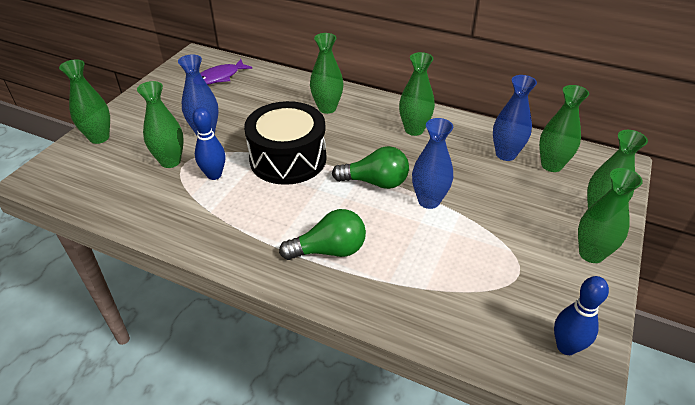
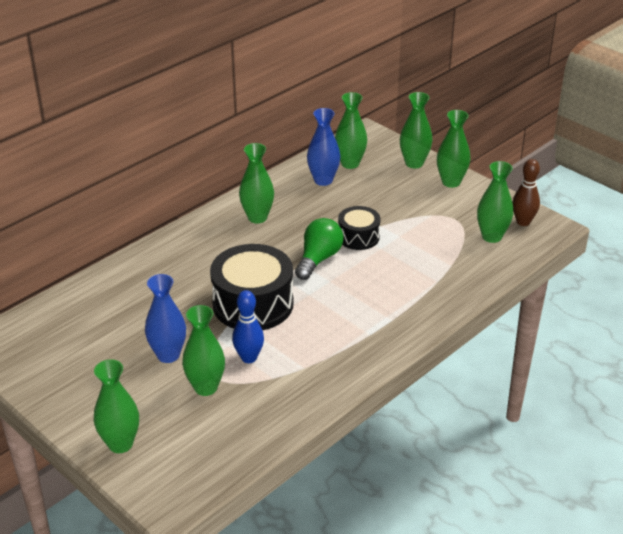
camera: 70 degrees left, 5 degrees down
(220, 77) = (59, 329): purple fish -> none
(327, 108) = (184, 261): green vase -> green vase (491, 236)
(329, 250) = (389, 304): green light bulb -> none
(429, 201) = (358, 237): blue vase -> black drum
(566, 347) = (523, 222): blue bowling pin -> brown bowling pin

